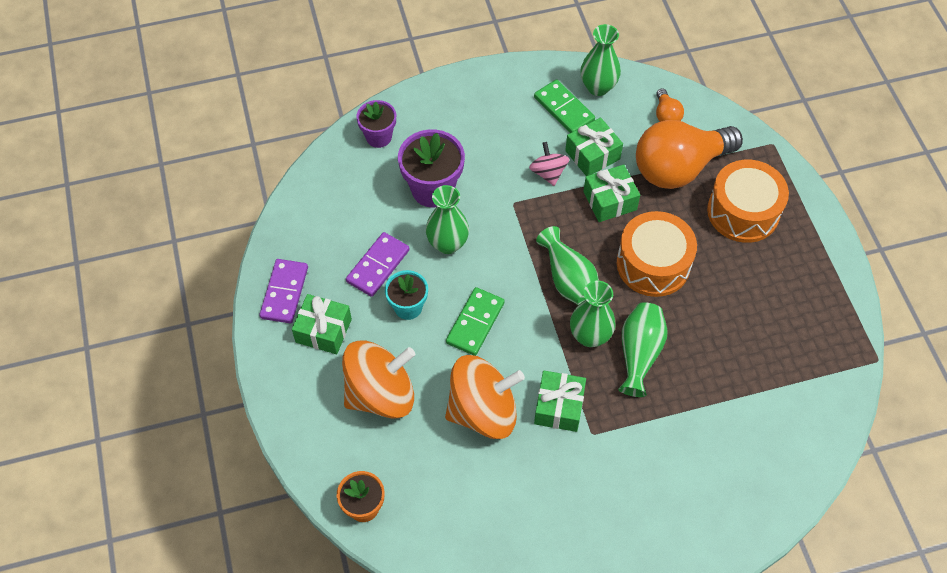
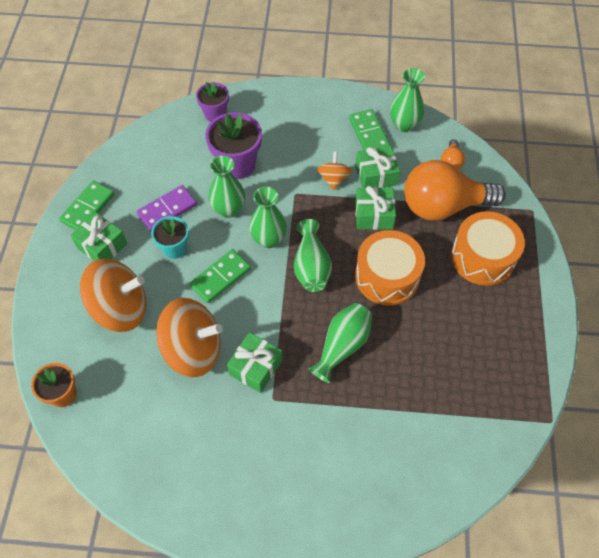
camera: 20 degrees right, 0 degrees up
(284, 292) = (88, 208): purple domino -> green domino
(548, 173) = (333, 179): pink spinning top -> orange spinning top
(590, 336) = (308, 318): green vase -> green vase (268, 239)

